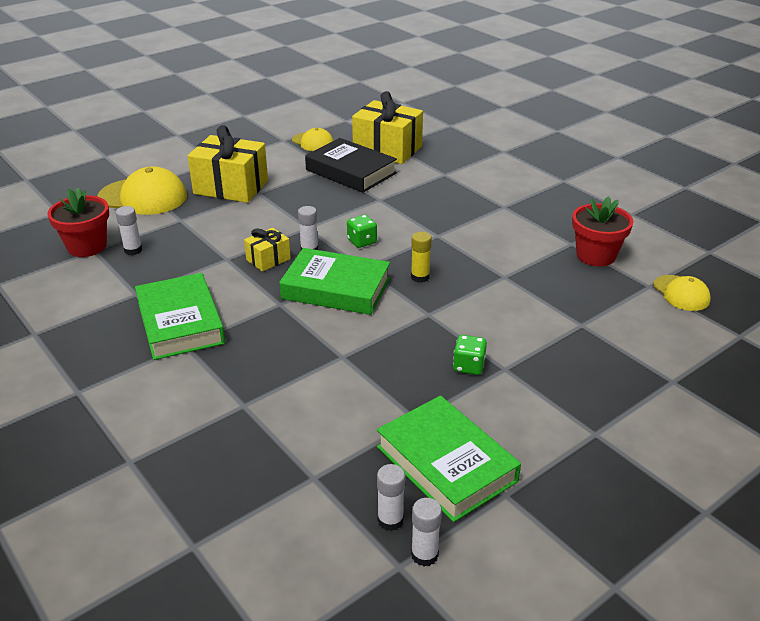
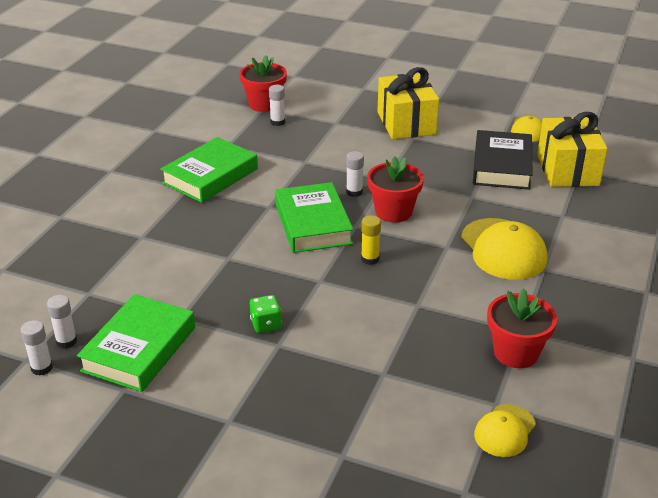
camera: 60 degrees right, 0 degrees up
(143, 197) = (349, 96): yellow cap -> yellow cap (503, 249)
(268, 259) = (322, 179): yellow gift -> none
(362, 241) = (393, 212): green dice -> red flower pot

